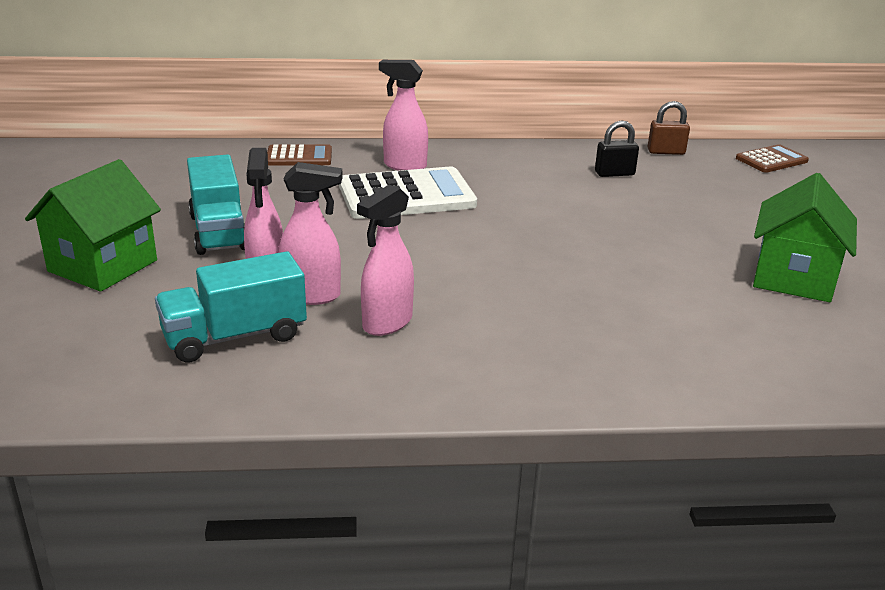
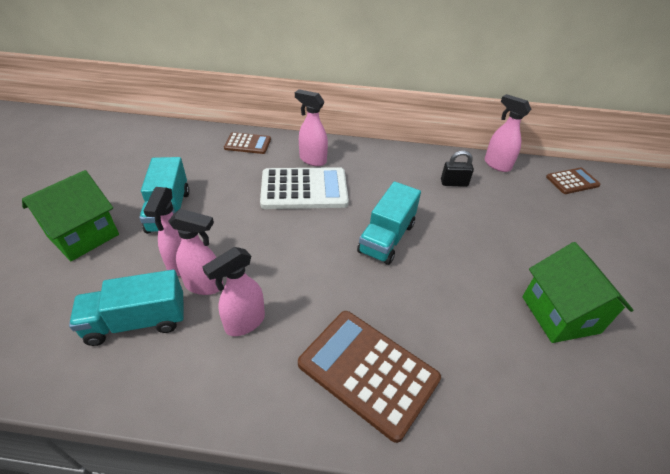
camera: 10 degrees right, 15 degrees up
(544, 231) = (386, 238): none -> turquoise truck
(571, 347) = (368, 371): none -> brown calculator
(666, 152) = (496, 165): brown padlock -> pink spray bottle
(793, 278) = (560, 314): green house -> green house turned 45 degrees counterclockwise

